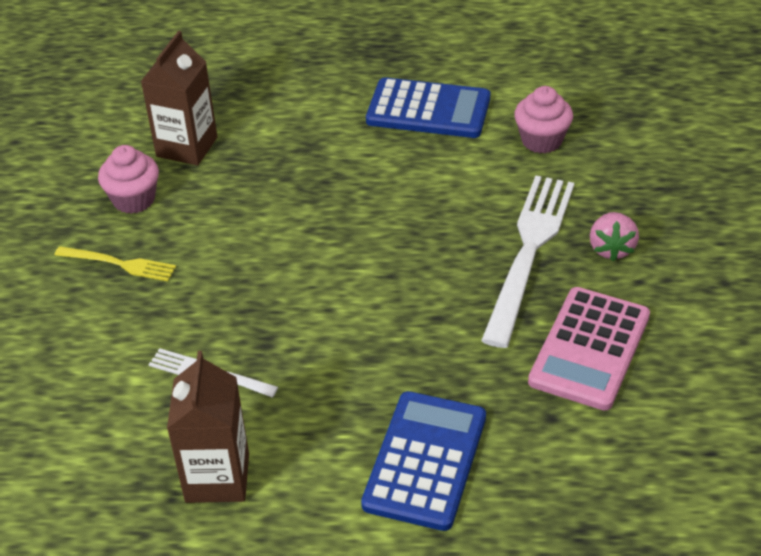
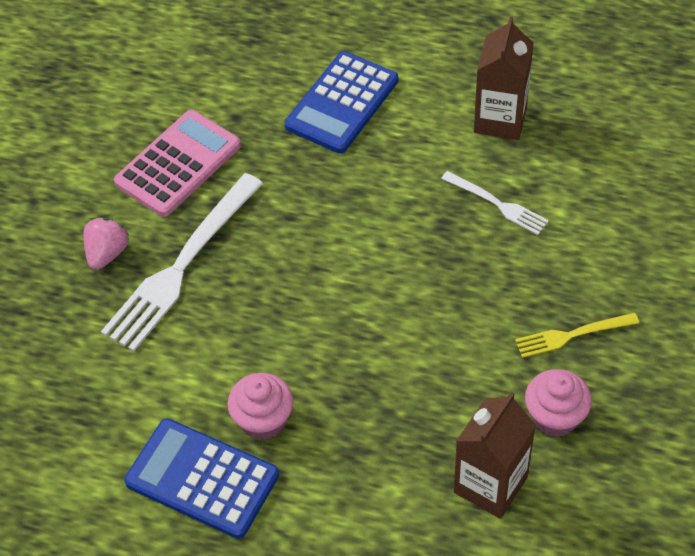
camera: 165 degrees left, 10 degrees up
(119, 264) = (572, 335): yellow fork -> yellow fork turned 45 degrees counterclockwise
(541, 140) = (102, 401): pink cupcake -> pink cupcake (263, 420)

